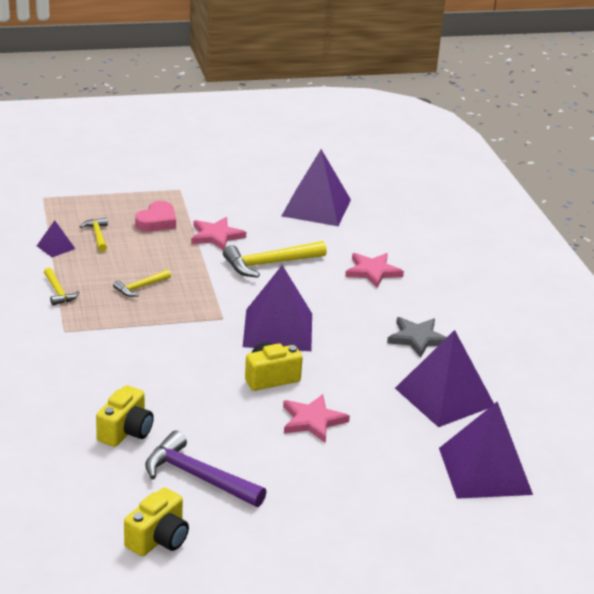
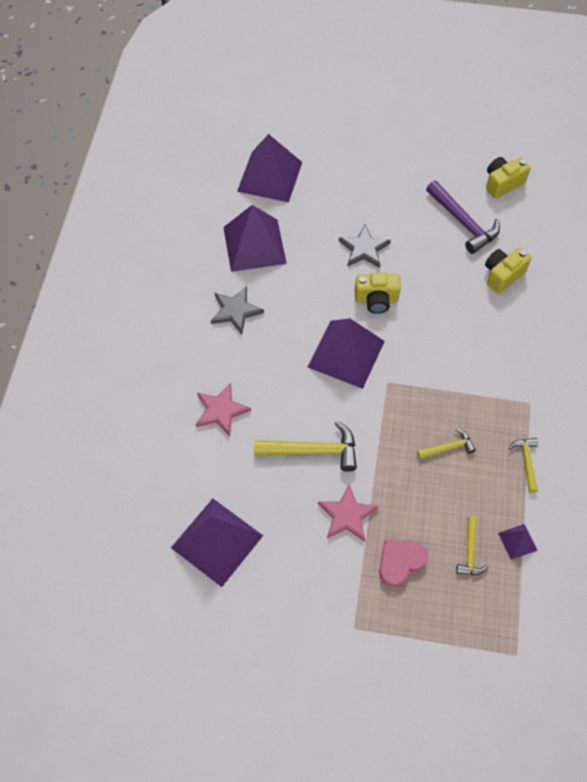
camera: 155 degrees left, 30 degrees up
(312, 421) = (364, 249): pink star -> grey star

